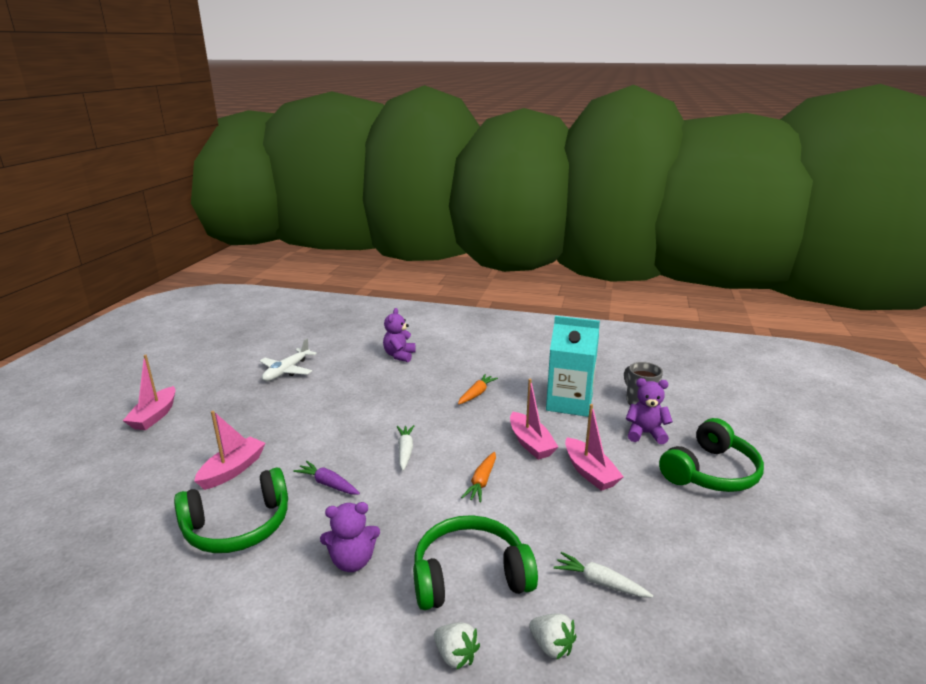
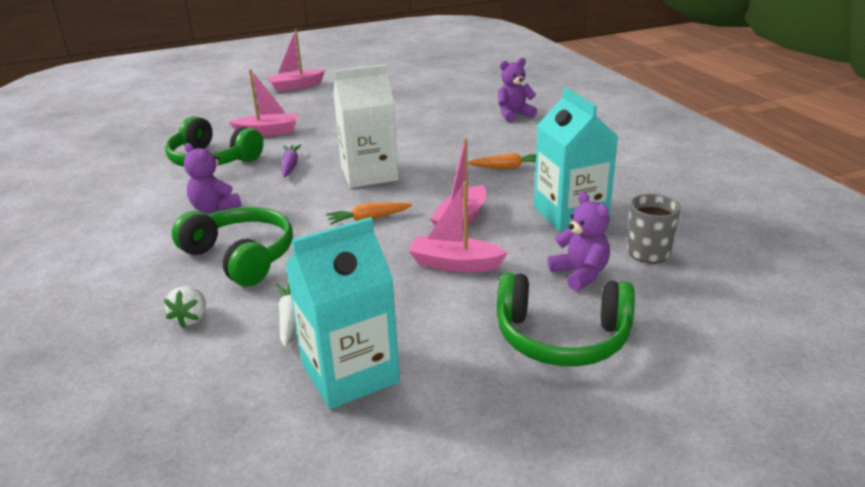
camera: 55 degrees right, 5 degrees up
(287, 371) = (415, 92): white plane -> none
(405, 451) = (369, 174): white carrot -> white carton
(455, 656) = (151, 281): white strawberry -> none
(590, 472) = (455, 264): pink boat -> pink boat turned 75 degrees clockwise
(698, 578) = (350, 373): none -> turquoise carton

